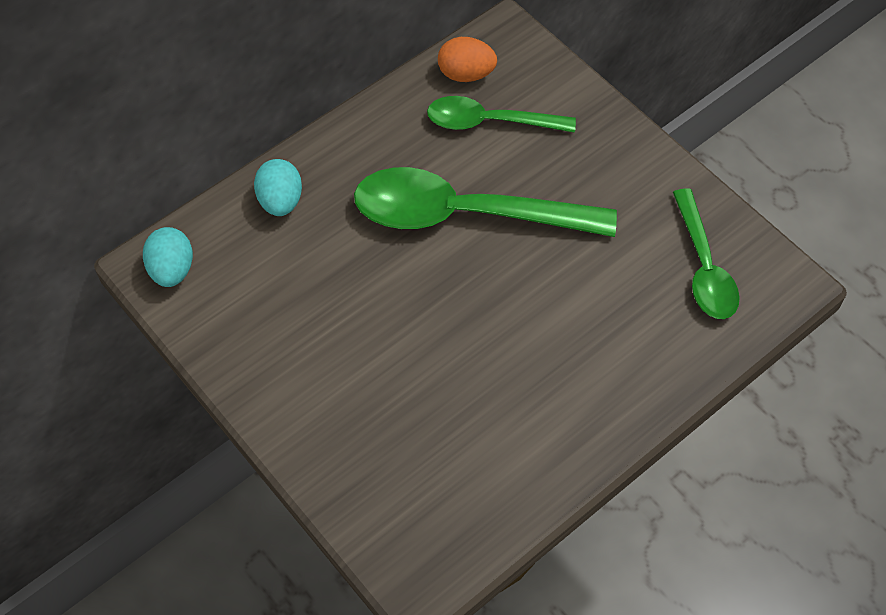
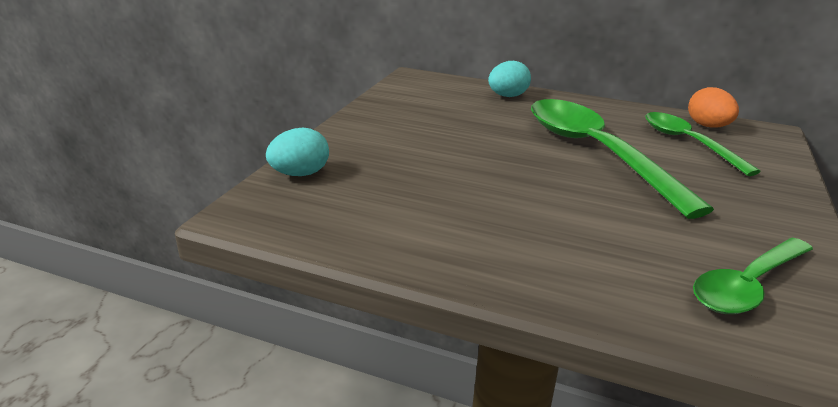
camera: 60 degrees right, 30 degrees down
(172, 270) = (418, 81): turquoise egg -> turquoise egg (300, 174)

